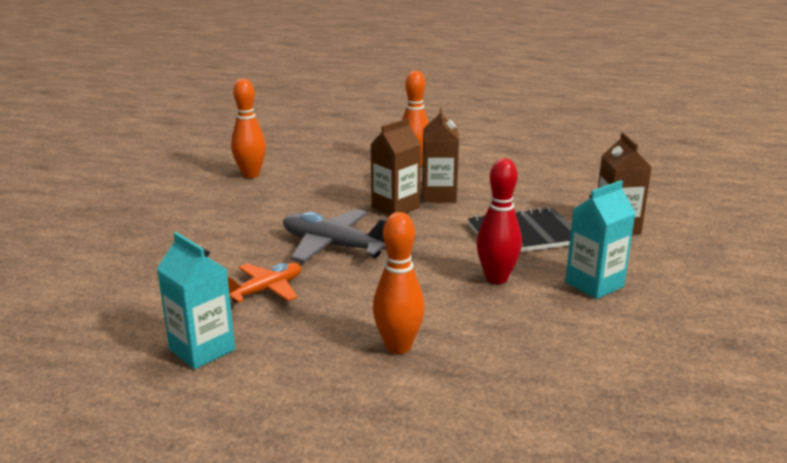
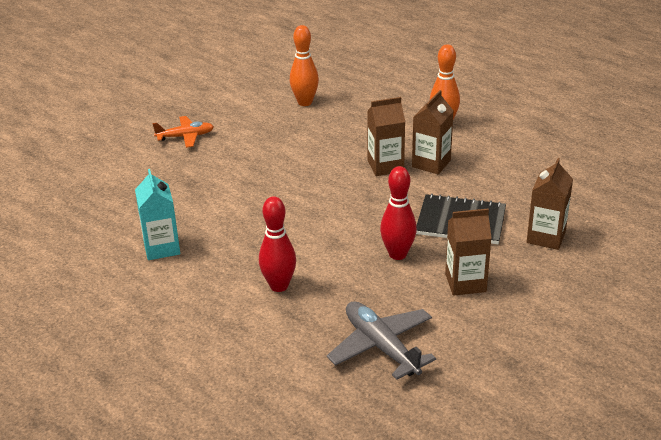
camera: 30 degrees right, 10 degrees up
(266, 290) = (233, 214): orange plane -> orange plane (185, 137)
(333, 246) = (308, 190): grey plane -> grey plane (381, 347)
(398, 347) = (279, 286): orange bowling pin -> red bowling pin
(594, 284) = (465, 283): turquoise carton -> brown carton

